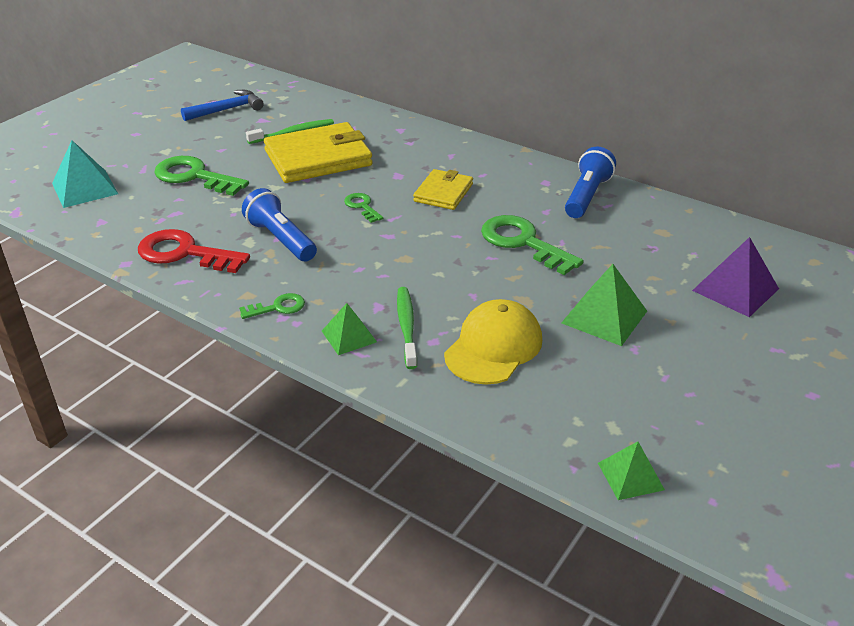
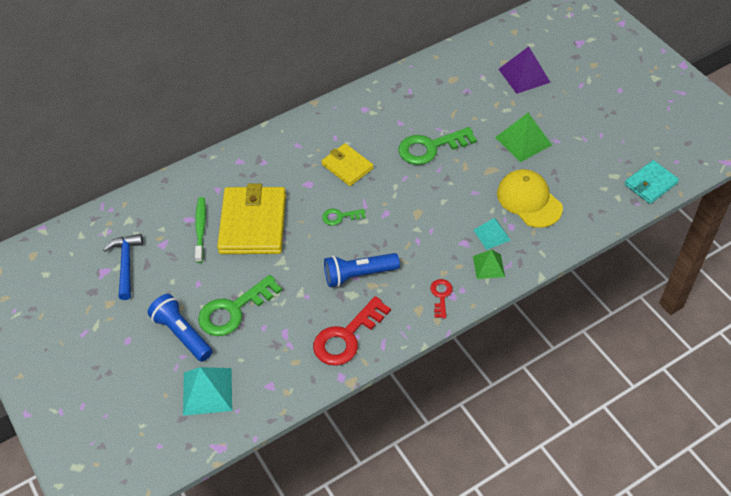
camera: 65 degrees left, 15 degrees up
(278, 307) = (441, 296): green key -> red key
(406, 326) = (491, 235): green toothbrush -> turquoise pyramid
(586, 196) = (393, 96): blue flashlight -> blue flashlight (182, 334)
(630, 476) = (650, 184): green pyramid -> turquoise wallet

